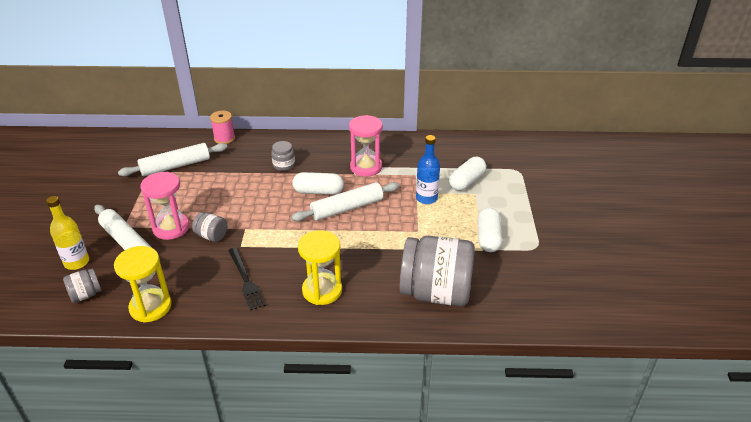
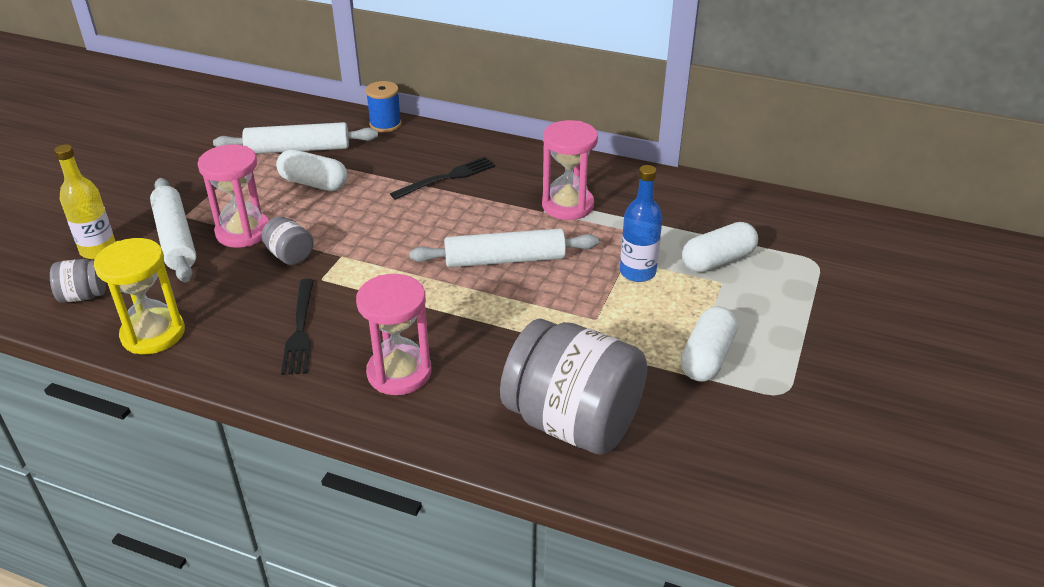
camera: 20 degrees right, 0 degrees up
(224, 138) = (385, 124): pink spool -> blue spool
(284, 165) = (447, 178): grey jar -> black fork
(318, 191) = (476, 226): white capsule -> white capsule (314, 183)
(322, 290) = (399, 373): yellow hourglass -> pink hourglass

